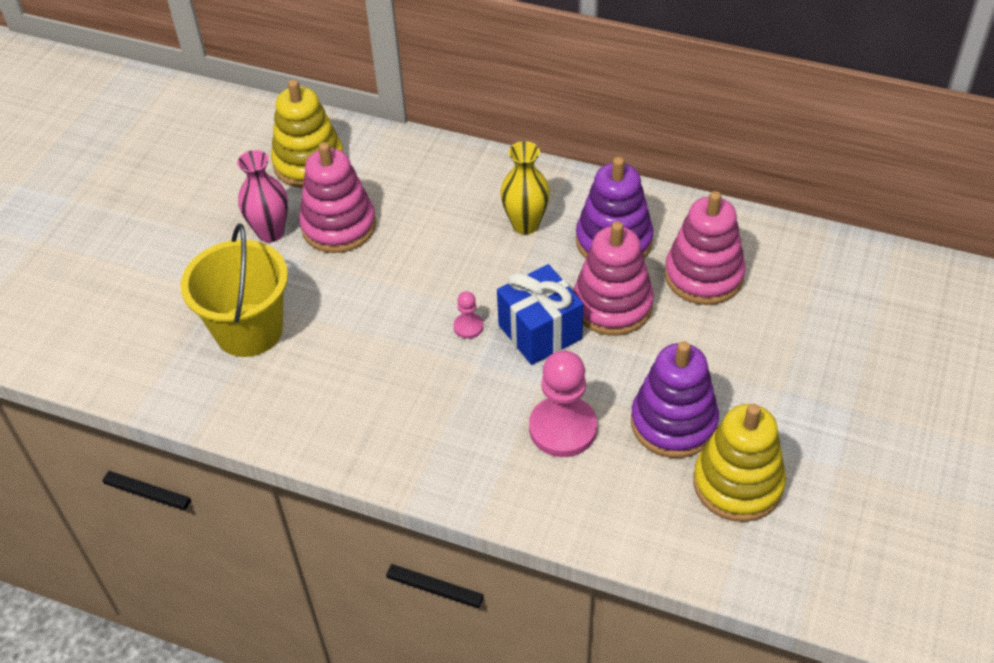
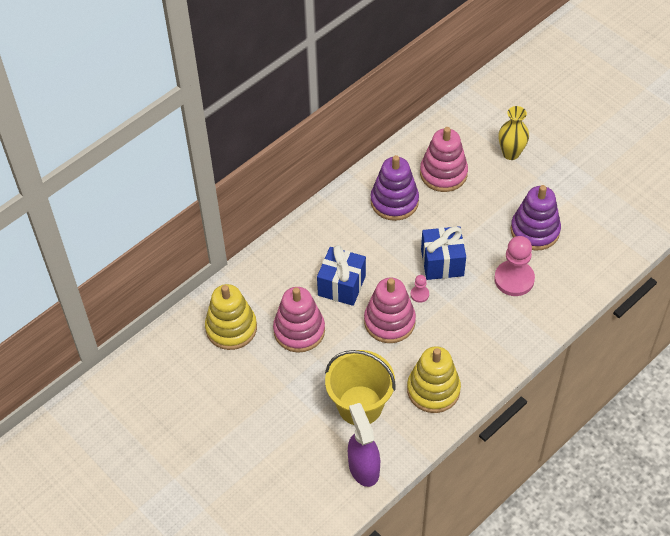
camera: 65 degrees left, 5 degrees up
(152, 370) = (363, 467): none -> purple spray bottle
(270, 232) = (282, 369): pink vase -> none
(435, 240) = (341, 285): none -> blue gift
(525, 224) = (356, 237): yellow vase -> yellow vase (511, 153)
(612, 305) = (441, 222): pink stacking toy -> pink stacking toy (389, 321)
(737, 484) = (585, 222): yellow stacking toy -> yellow stacking toy (433, 390)

